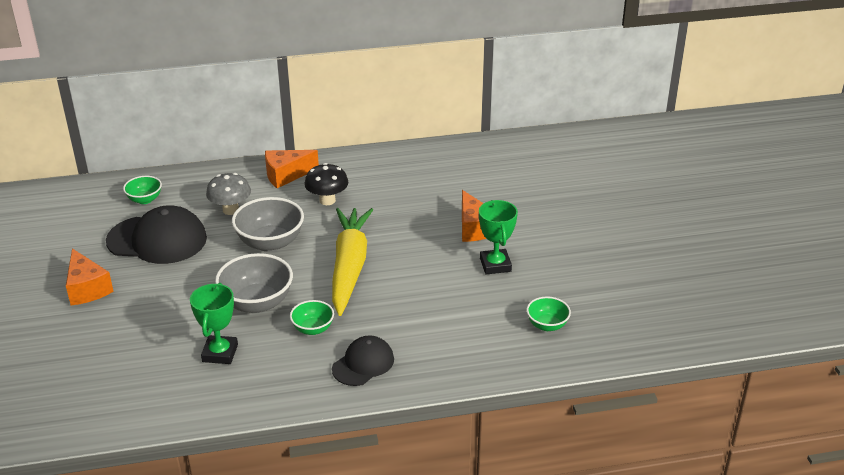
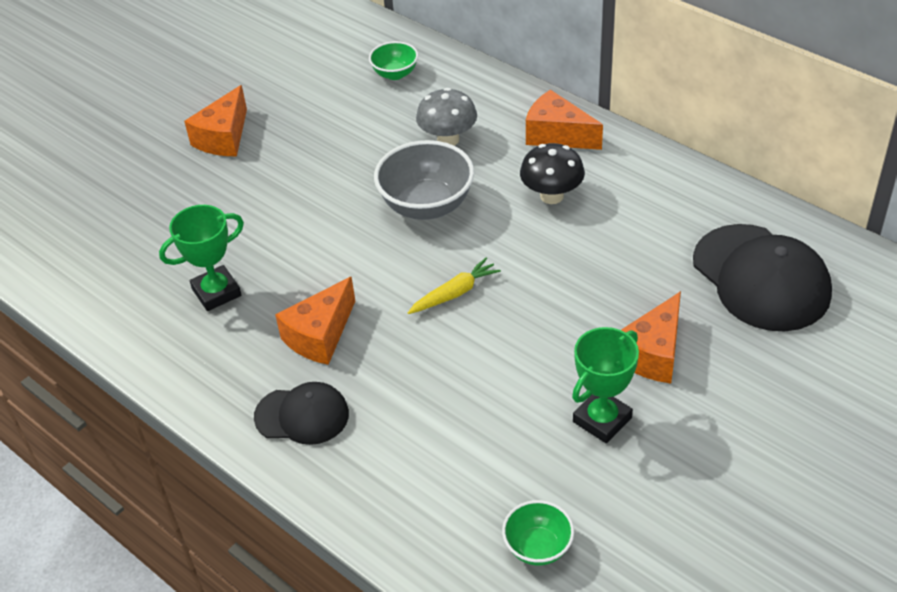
camera: 55 degrees right, 10 degrees up
(157, 240) = (343, 127): black cap -> black cap (761, 278)
(257, 303) = (319, 264): grey bowl -> none
(313, 329) = (320, 335): green bowl -> orange cheese
(349, 267) = (455, 293): yellow carrot -> yellow carrot, size x0.43

